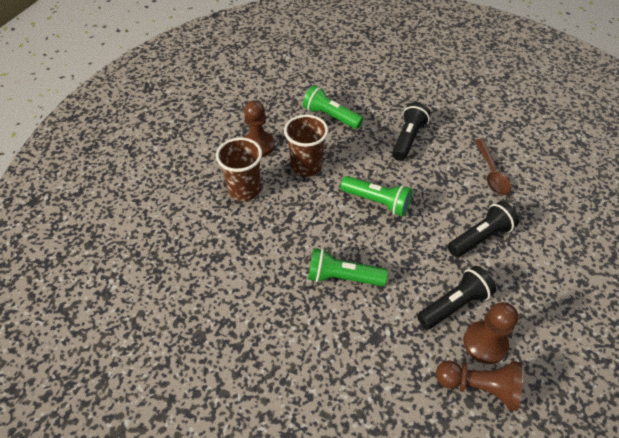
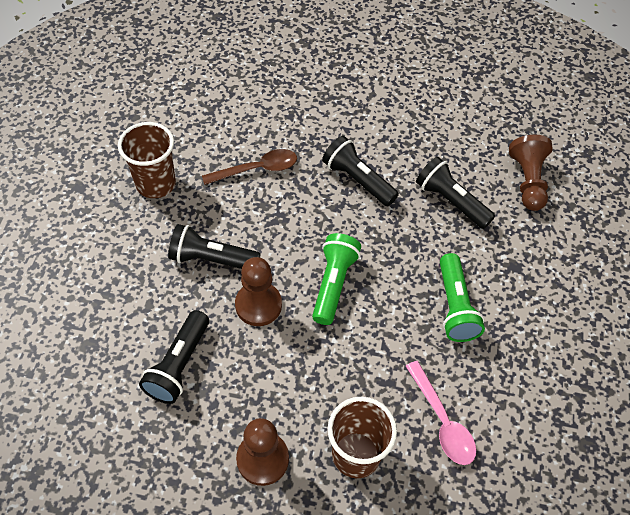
camera: 105 degrees left, 5 degrees up
(251, 243) = (442, 421): none -> pink spoon
(306, 166) = (291, 379): brown cup -> brown cup (156, 184)
(330, 116) = (179, 365): green flashlight -> black flashlight
(485, 343) = (483, 176): brown pawn -> brown pawn (258, 305)

